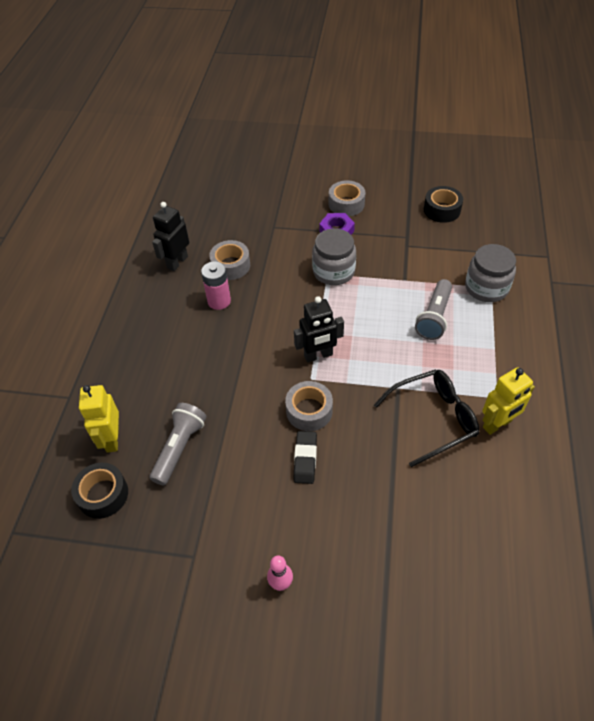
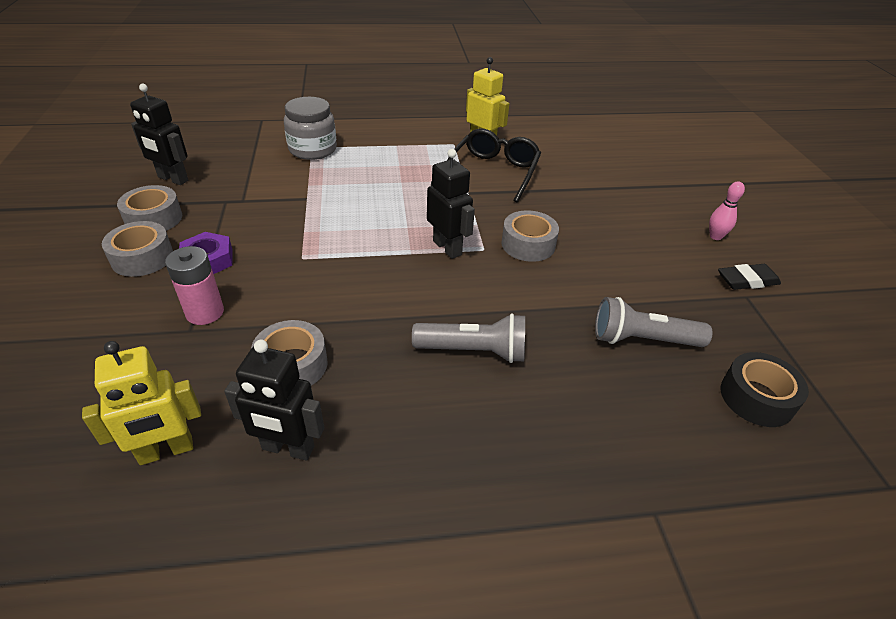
camera: 110 degrees left, 10 degrees down
(112, 439) = (681, 417): yellow robot -> yellow robot (166, 451)
(219, 301) = (378, 361): pink battery -> pink battery (205, 312)
(305, 459) = (587, 239): black eraser -> black eraser (747, 280)
(333, 271) = (297, 253): grey jar -> none
(389, 205) = (154, 219): none -> grey tape
(433, 419) = (494, 172): black glasses -> black glasses turned 60 degrees clockwise
(434, 317) = (363, 177): grey flashlight -> grey flashlight (474, 351)
(442, 210) = (173, 179): black tape -> black robot

